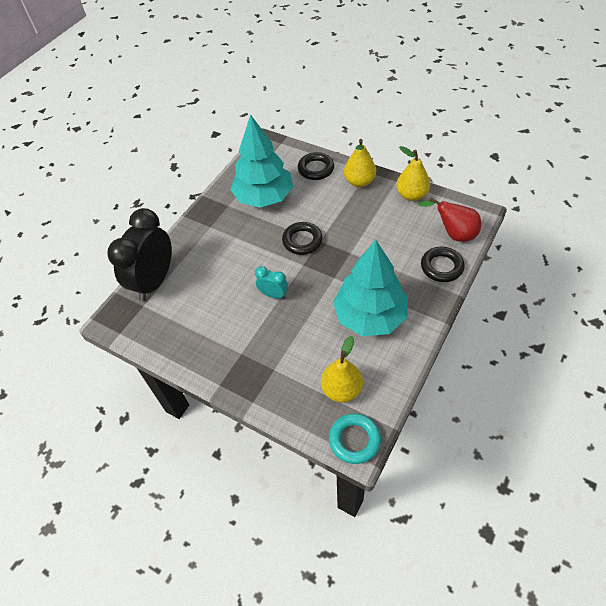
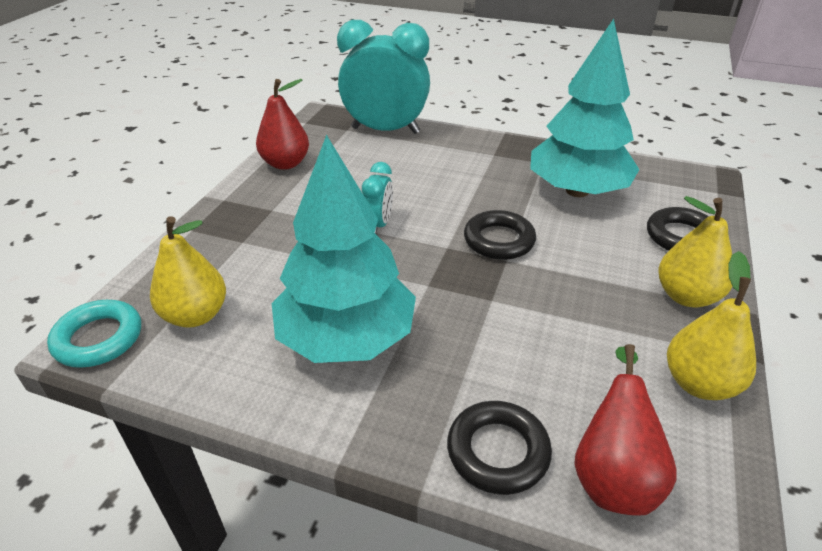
camera: 75 degrees right, 15 degrees down
(154, 281) = (385, 130): black clock -> turquoise clock
(181, 346) = (285, 163): none -> red pear

